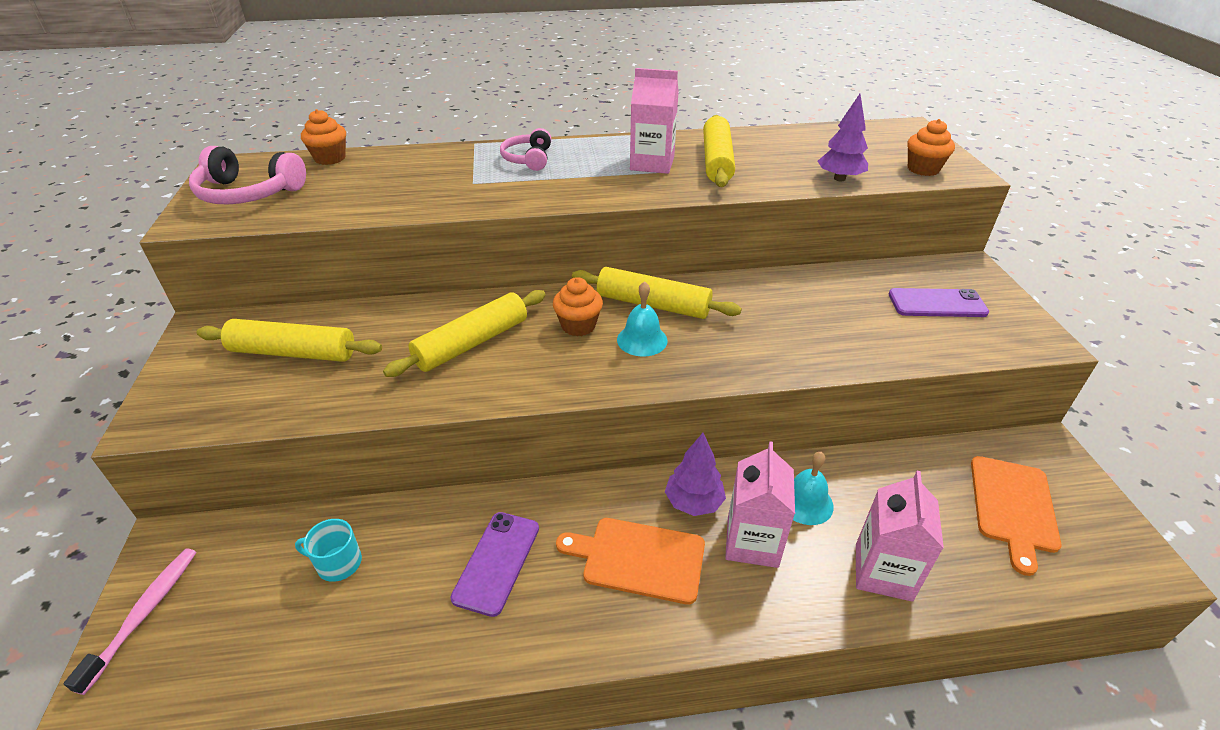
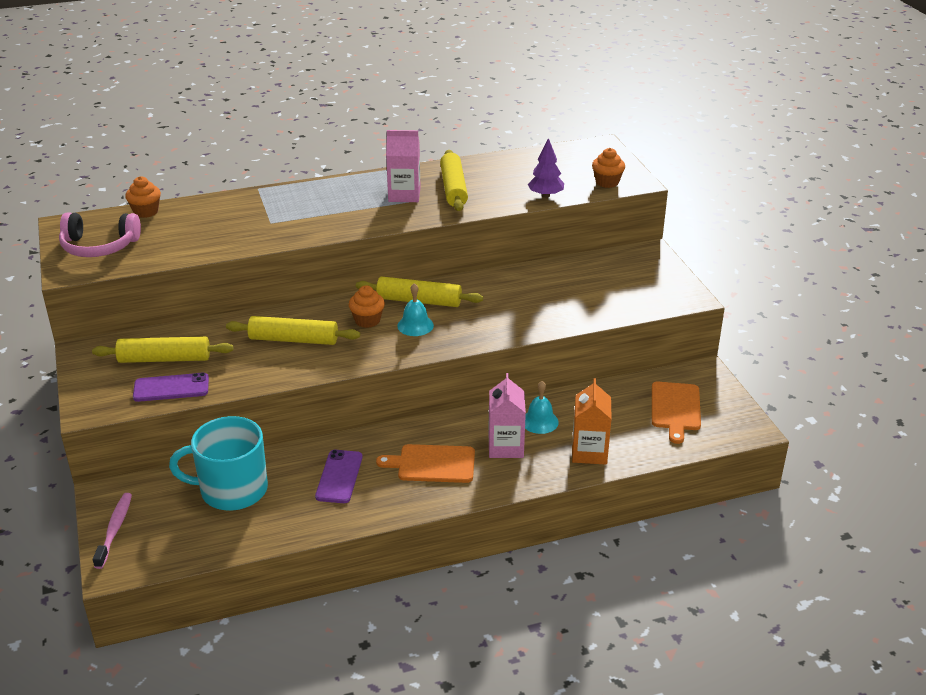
camera: 10 degrees left, 5 degrees down
(338, 563) = (232, 490): turquoise mug -> turquoise mug, size x2.26
(472, 343) = (293, 340): yellow rolling pin -> yellow rolling pin turned 60 degrees clockwise
(528, 159) = (306, 199): pink headphones -> none
(693, 502) = (464, 430): purple tree -> none
(883, 572) = (589, 452): pink carton -> orange carton
(937, 304) = (623, 280): purple phone -> purple phone (171, 388)

